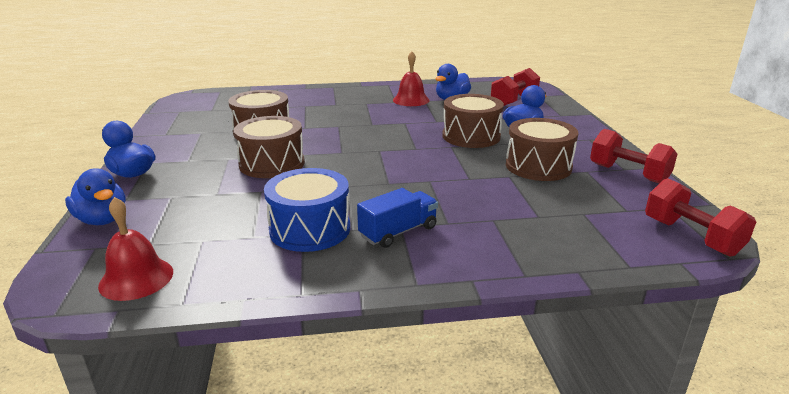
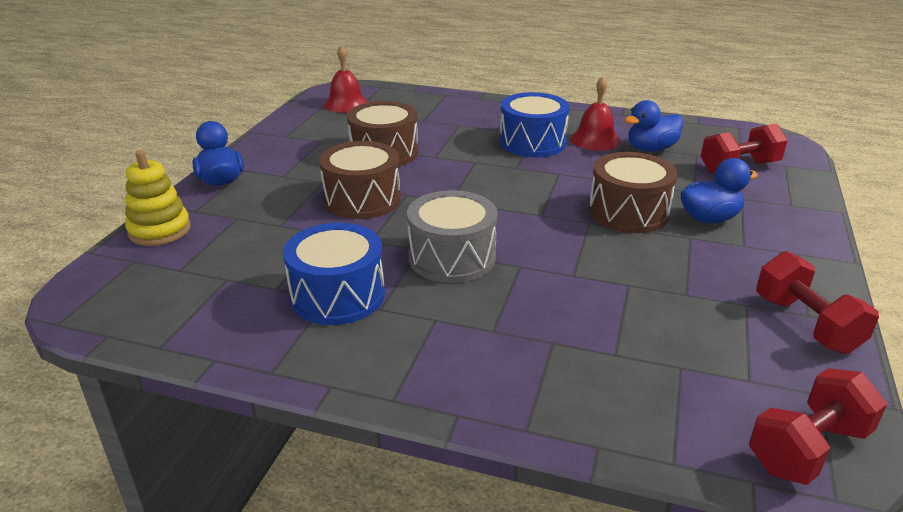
camera: 25 degrees right, 5 degrees up
(102, 220) = (159, 230): blue duck -> yellow stacking toy
(136, 278) = (142, 306): red bell -> red bell (346, 104)
(369, 108) = (532, 143): none -> blue drum
(376, 186) = (452, 257): none -> grey drum
(398, 232) = (427, 326): blue truck -> none
(538, 166) = (681, 279): brown drum -> none
(691, 237) = (808, 449): red dumbbell -> red dumbbell turned 60 degrees clockwise

